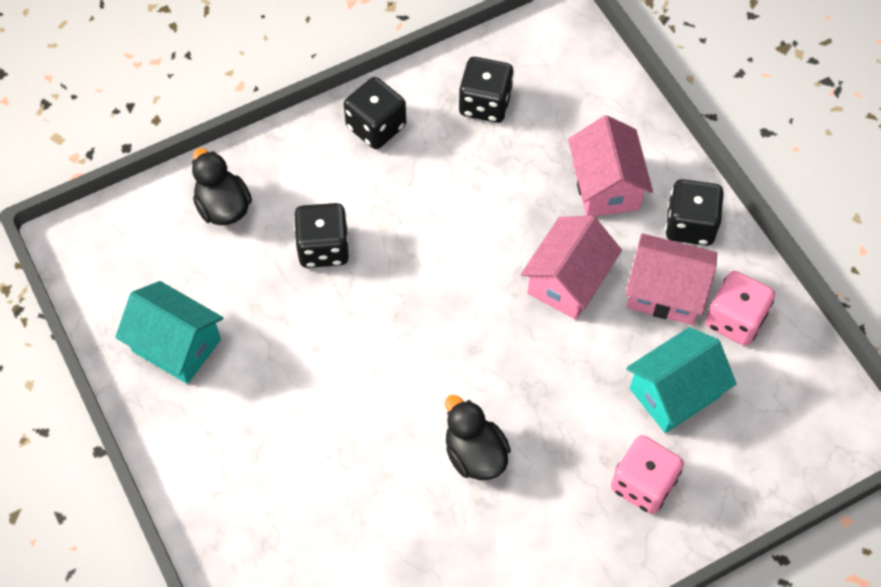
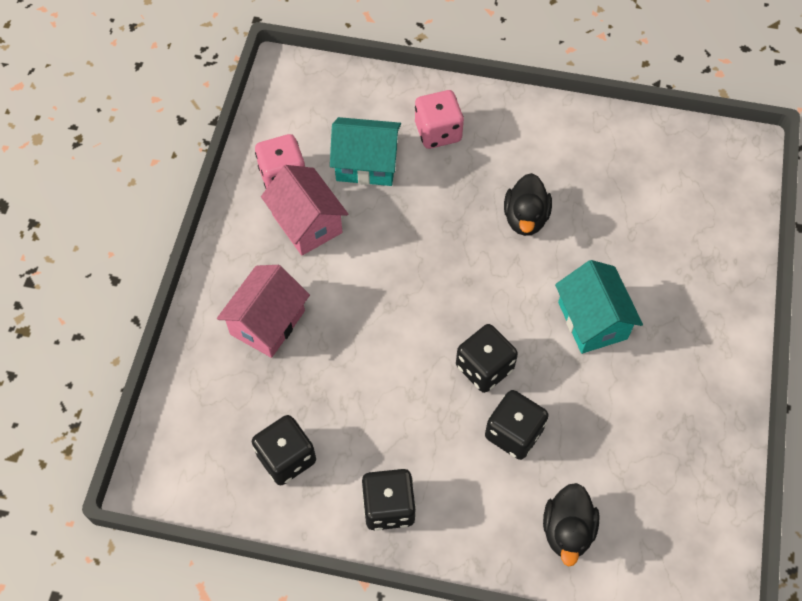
camera: 140 degrees left, 0 degrees up
(176, 345) = (681, 439): turquoise house -> turquoise house (592, 320)
(568, 281) = (362, 277): pink house -> none
(690, 225) = (242, 253): black dice -> black dice (484, 367)

